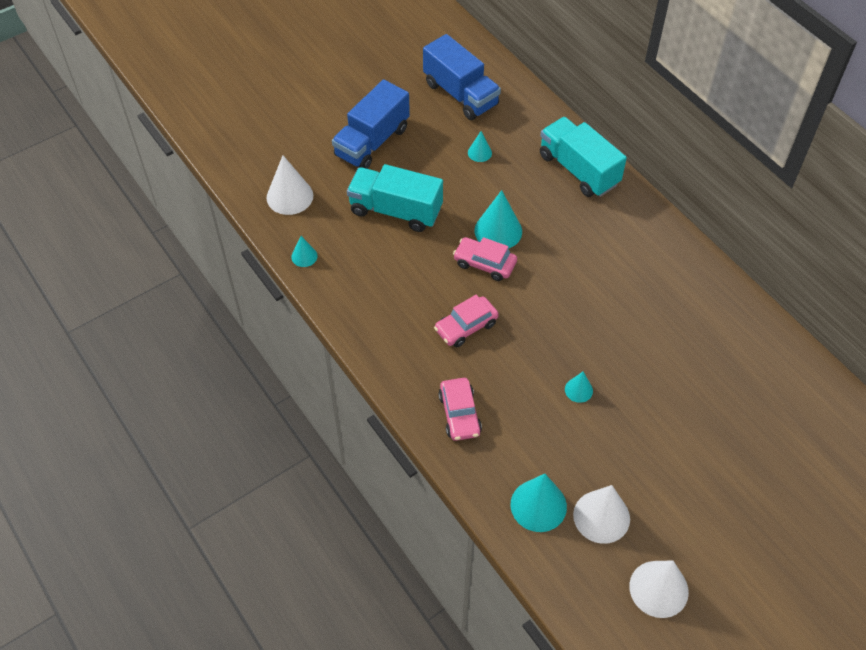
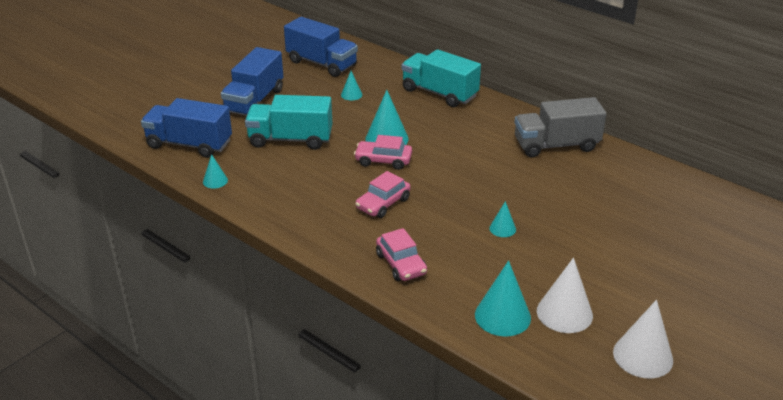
camera: 15 degrees left, 20 degrees down
(290, 196) = (189, 144): white cone -> blue truck
(681, 280) = (556, 145): none -> grey truck

